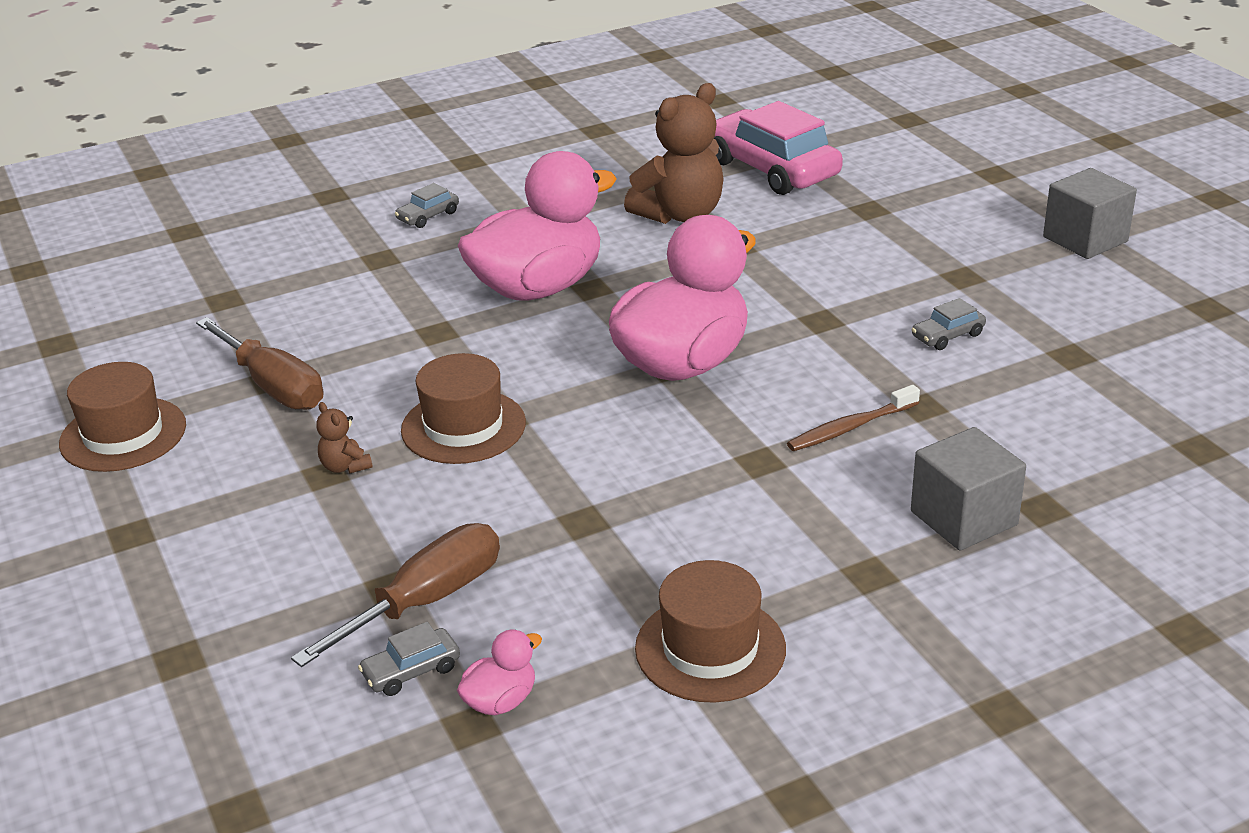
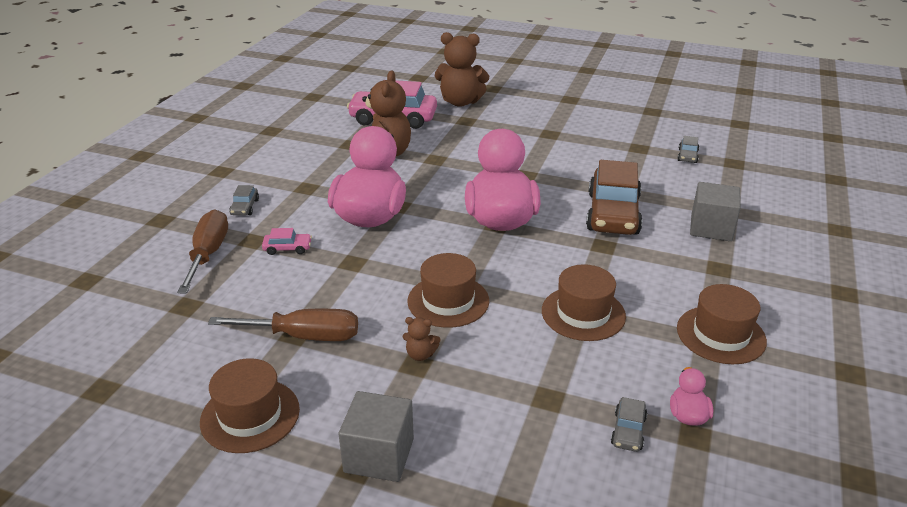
camera: 45 degrees left, 0 degrees up
(399, 284) = (287, 248): none -> pink car
(426, 601) = (576, 394): brown screwdriver -> brown screwdriver (208, 254)
(586, 524) = (583, 313): none -> brown hat
(850, 427) = (613, 214): brown toothbrush -> brown car
(908, 178) = (460, 102): none -> brown teddy bear
(947, 336) = (584, 160): grey car -> grey car (687, 156)
(1085, 239) = (569, 102): grey cube -> grey cube (379, 455)

